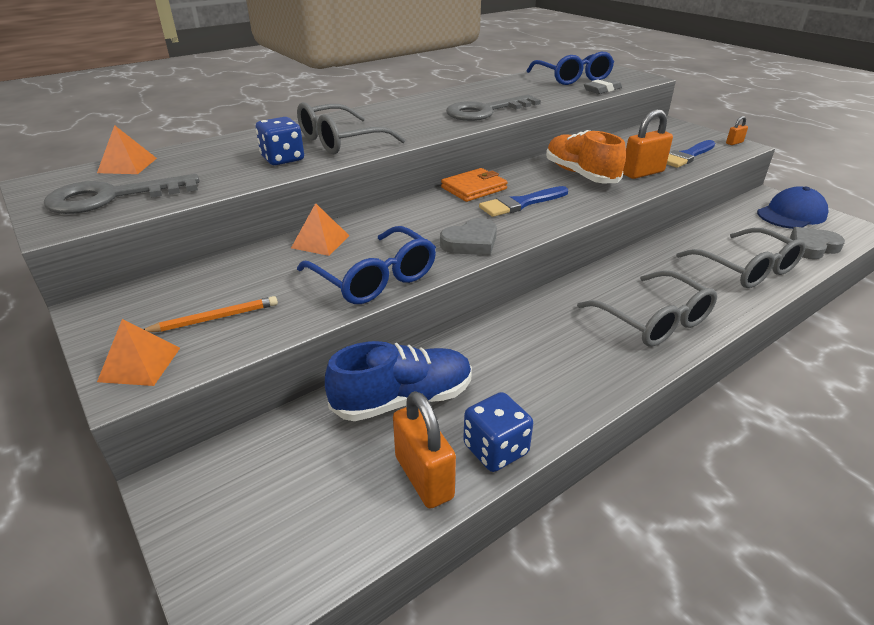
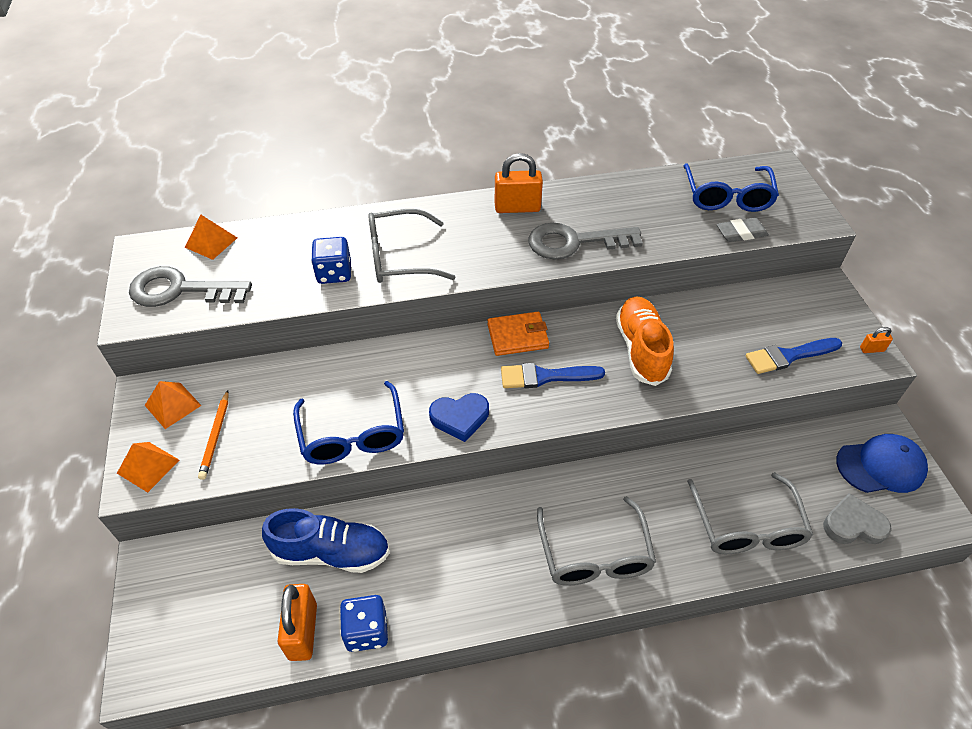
camera: 25 degrees right, 15 degrees up
(215, 318) = (215, 436): orange pencil -> orange pencil turned 90 degrees clockwise
(320, 241) = (337, 369): orange pyramid -> orange pyramid (172, 405)
(471, 242) = (460, 418): grey heart -> blue heart
(642, 173) = (710, 369): orange padlock -> orange padlock (517, 208)

